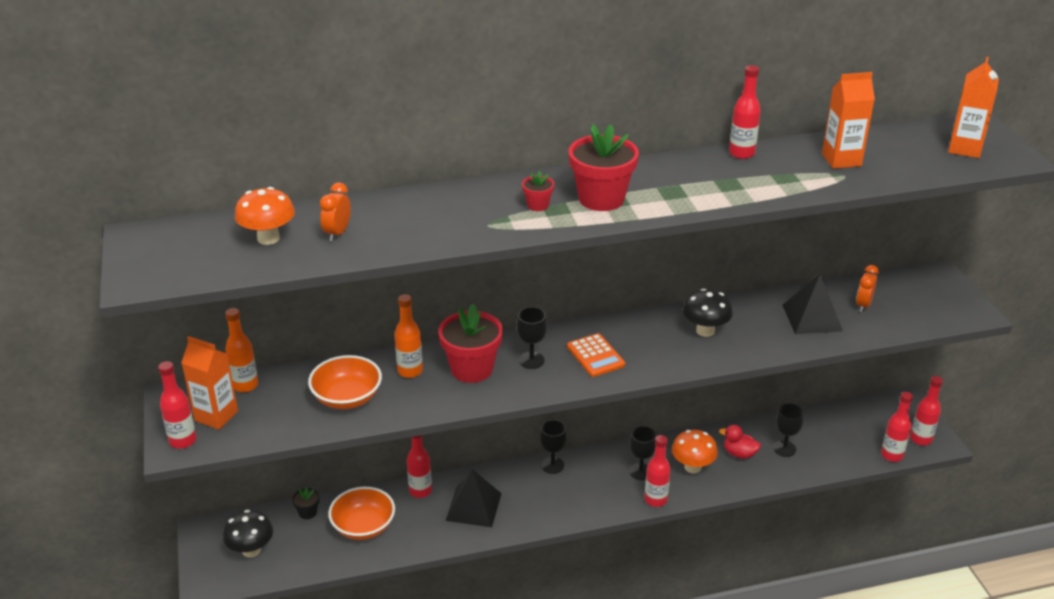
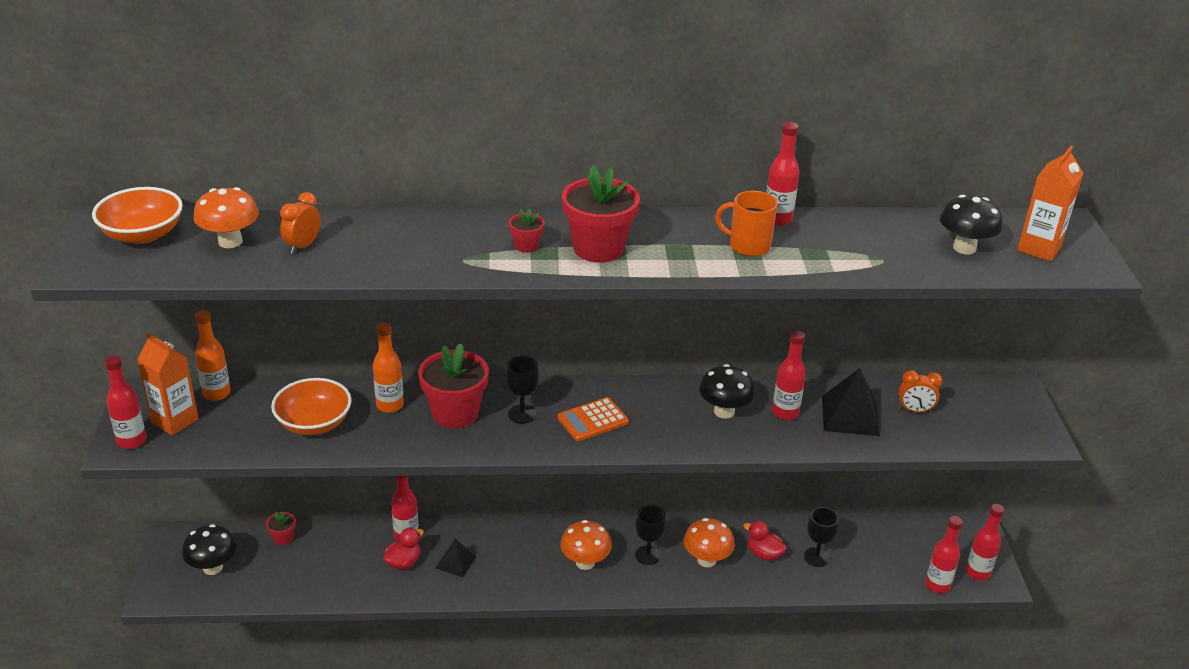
camera: 10 degrees right, 0 degrees up
(308, 512) = (283, 538): black flower pot -> red flower pot
(363, 526) = (334, 563): orange bowl -> orange bowl (142, 234)
(426, 515) = (403, 562): none -> red duck
(473, 507) = (456, 562): black pyramid -> black pyramid, size x0.60
(552, 465) = (555, 532): black goblet -> none
(588, 487) = (585, 562): none -> orange mushroom
(595, 356) = (592, 420): orange calculator -> orange calculator turned 75 degrees clockwise
(655, 500) = (653, 589): red bottle -> red bottle (785, 413)
(727, 179) = (748, 246): none -> orange mug
(841, 160) = (888, 242): orange carton -> none
(863, 305) = (914, 410): orange clock -> orange clock turned 120 degrees counterclockwise
(905, 156) = (964, 248): none -> black mushroom

